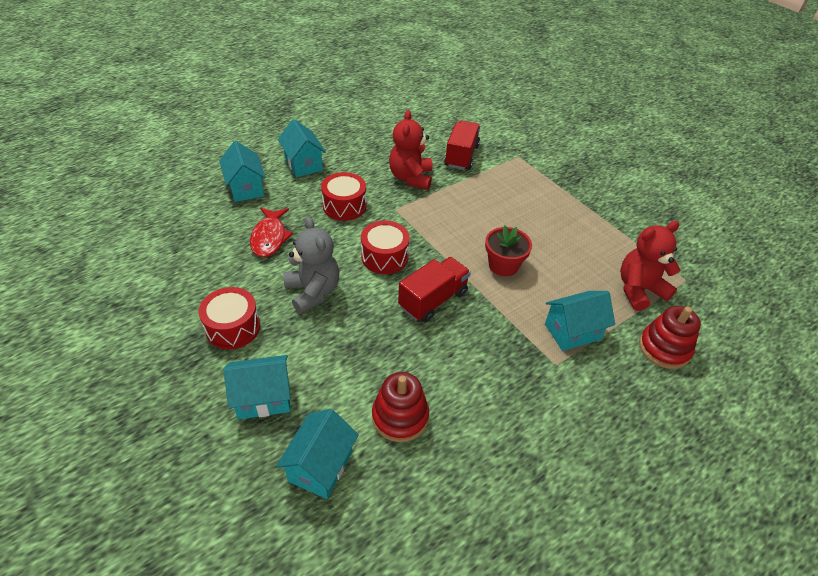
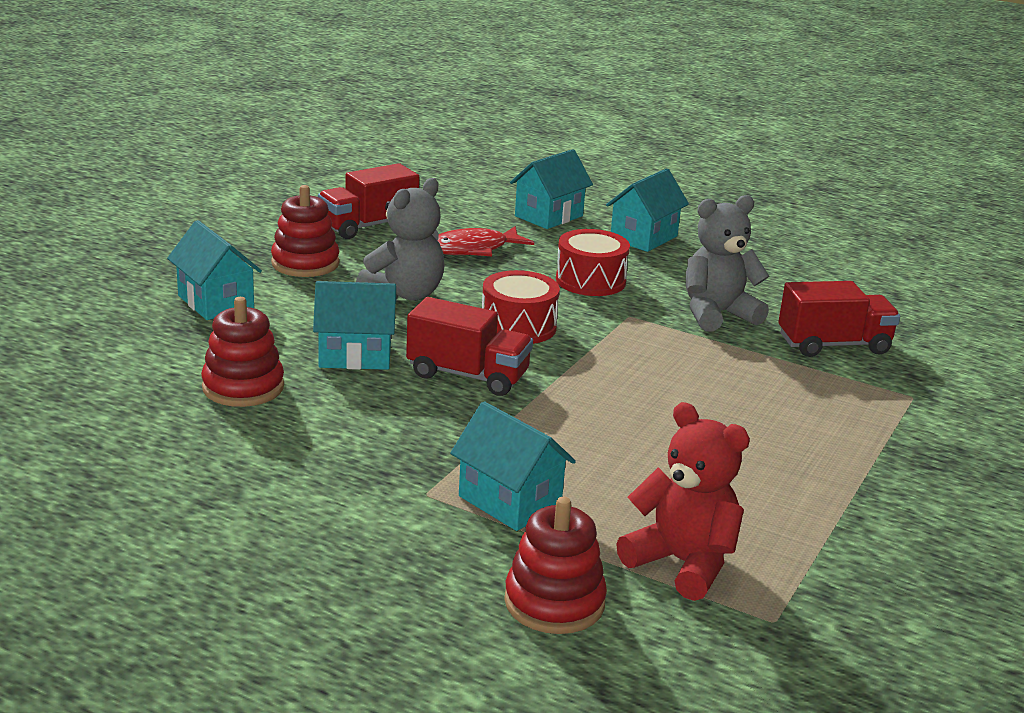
camera: 65 degrees right, 20 degrees down
(195, 275) = (368, 226): none -> red truck
(233, 327) = (305, 263): red drum -> red stacking toy
(321, 466) = (142, 353): turquoise house -> turquoise house (355, 356)
(411, 178) = (717, 314): red teddy bear -> grey teddy bear
(503, 265) = (601, 420): red flower pot -> none

